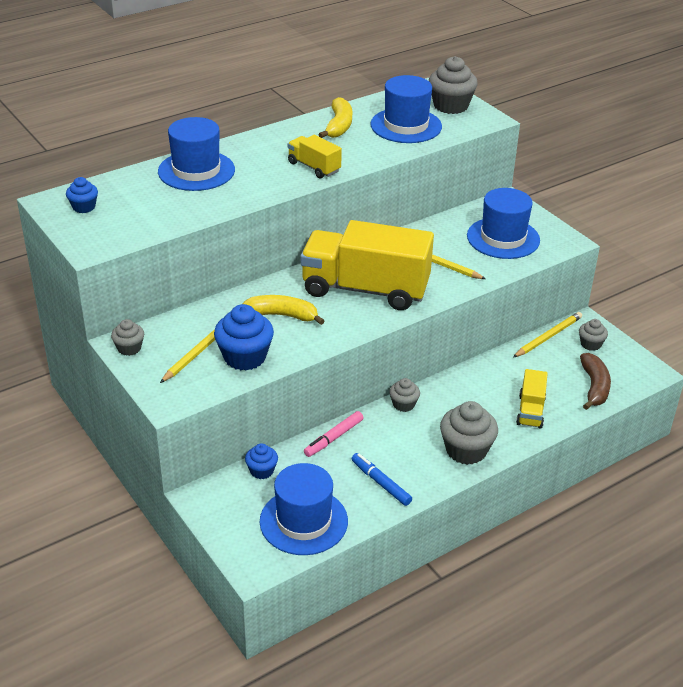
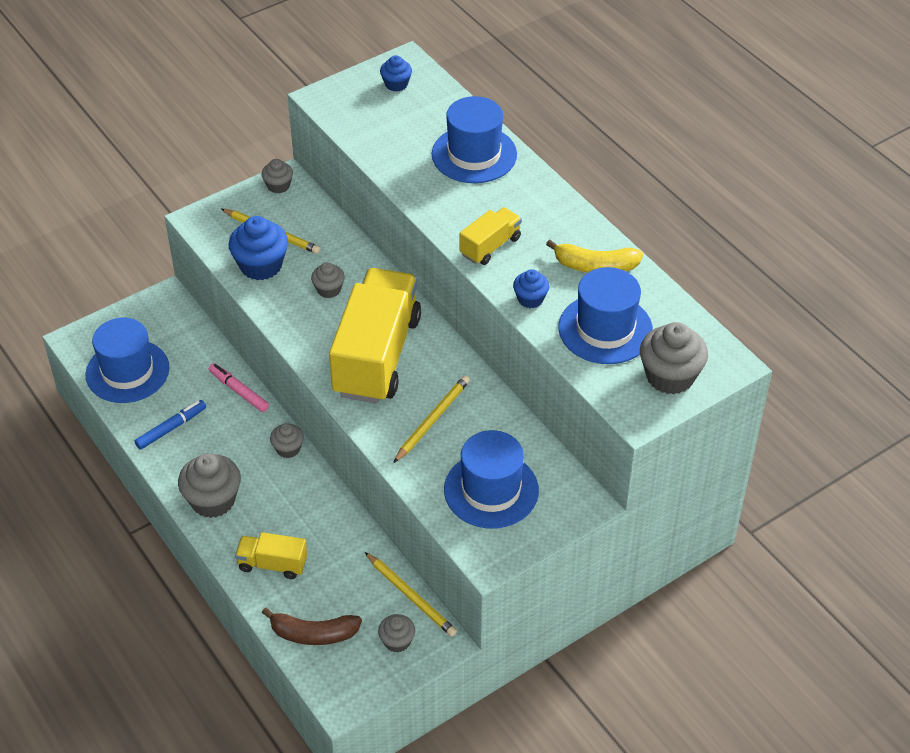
camera: 90 degrees right, 10 degrees up
(262, 471) = (196, 339): blue cupcake -> blue cupcake (530, 299)
(282, 315) = (328, 289): yellow banana -> grey cupcake

